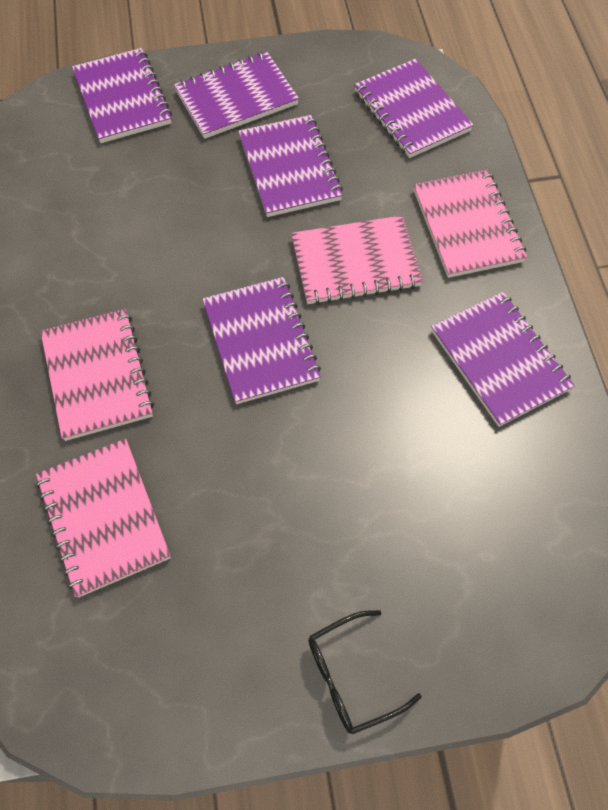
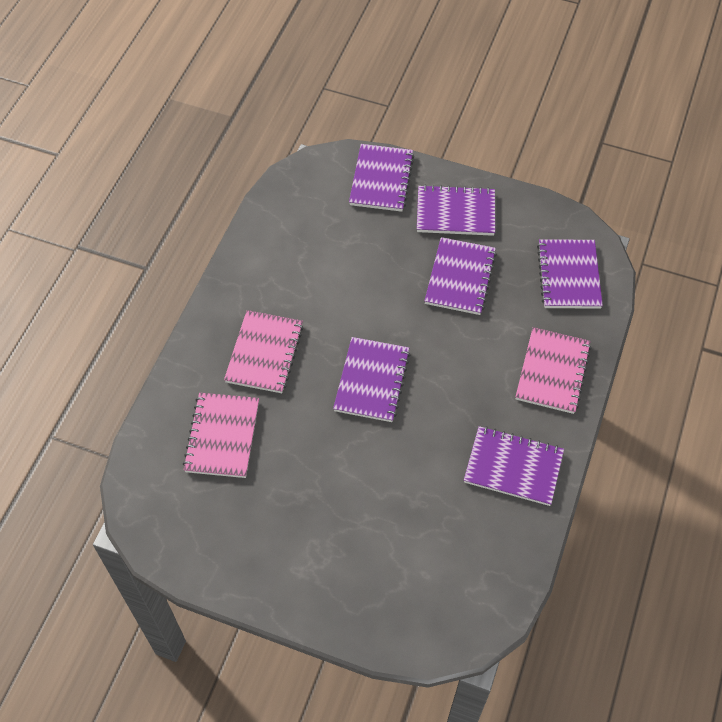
camera: 30 degrees right, 5 degrees down
(351, 676) = (305, 593): black glasses -> none
(355, 263) = (462, 360): pink notebook -> none
(499, 360) = (513, 467): purple notebook -> purple notebook turned 75 degrees counterclockwise

